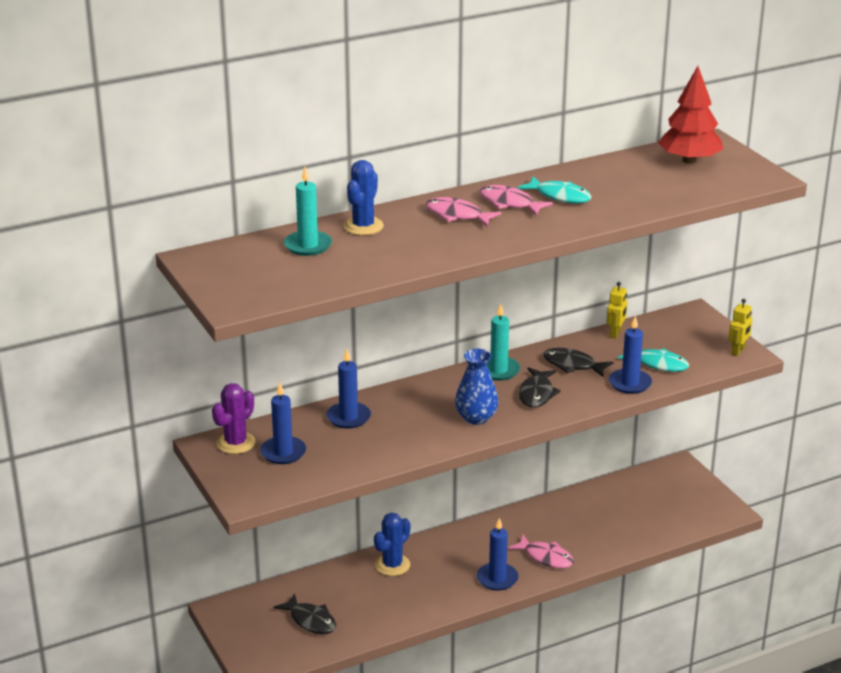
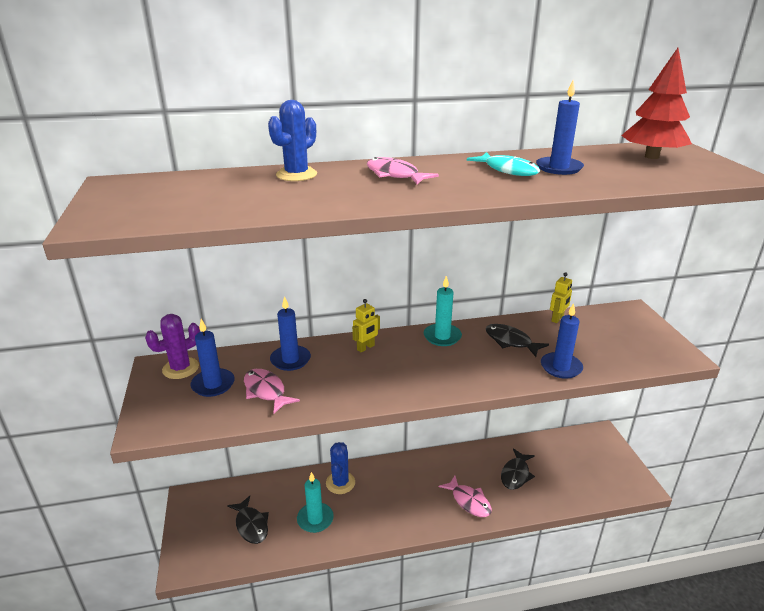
camera: 15 degrees right, 0 degrees up
(308, 245) = (228, 183): turquoise candle -> turquoise candle (315, 519)
(392, 565) = (340, 483): blue cactus -> blue cactus turned 45 degrees counterclockwise
(476, 418) = (403, 379): blue vase -> none
(497, 578) = (421, 515): blue candle -> blue candle (559, 168)
(509, 203) = (453, 171): pink fish -> pink fish (266, 391)
(536, 394) = (468, 364): black fish -> black fish (515, 474)
(657, 364) = (592, 352): turquoise fish -> none
(738, 351) = (673, 351): yellow robot -> yellow robot (366, 348)

